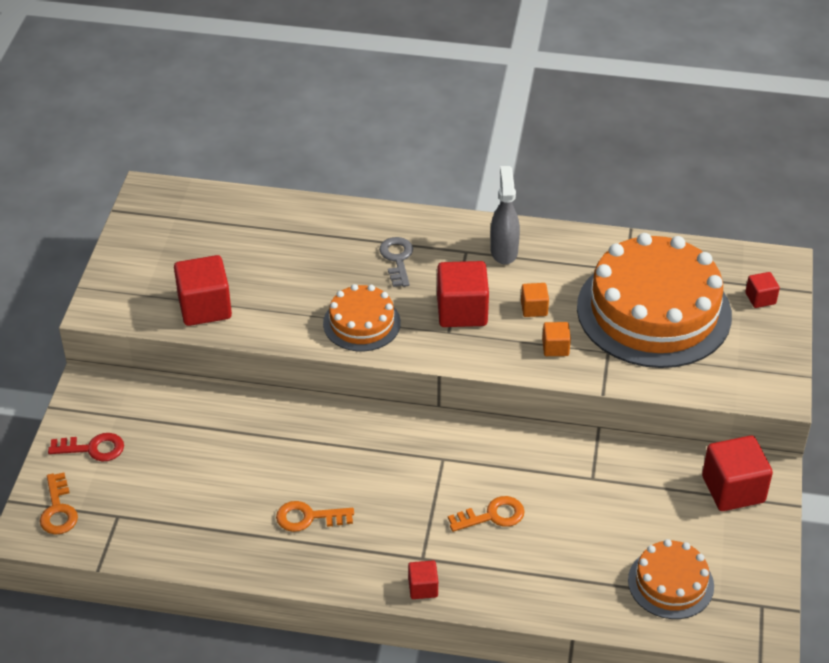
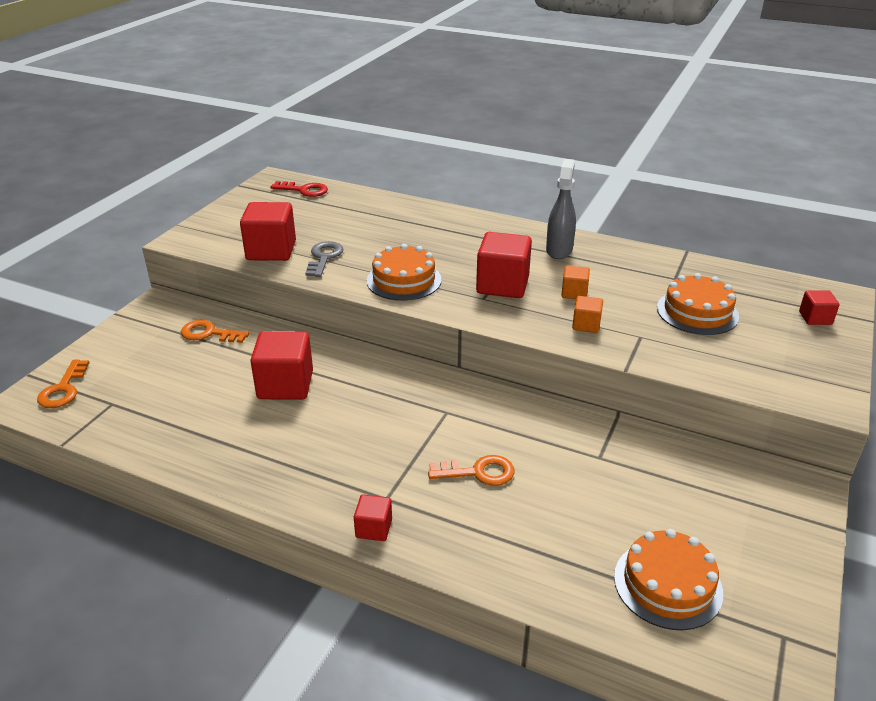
camera: 15 degrees right, 10 degrees down
(93, 448) = (128, 348): red key -> red key (304, 190)
(308, 517) = (288, 438): orange key -> orange key (209, 333)
(397, 259) = (458, 243): grey key -> grey key (324, 257)
(654, 311) = (697, 312): orange cake -> orange cake, size x0.50
(733, 489) = (761, 497): red cube -> red cube (285, 385)

